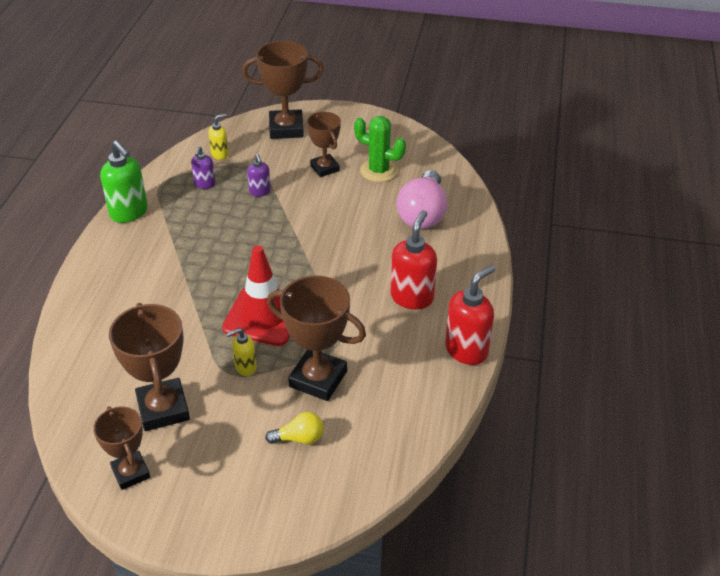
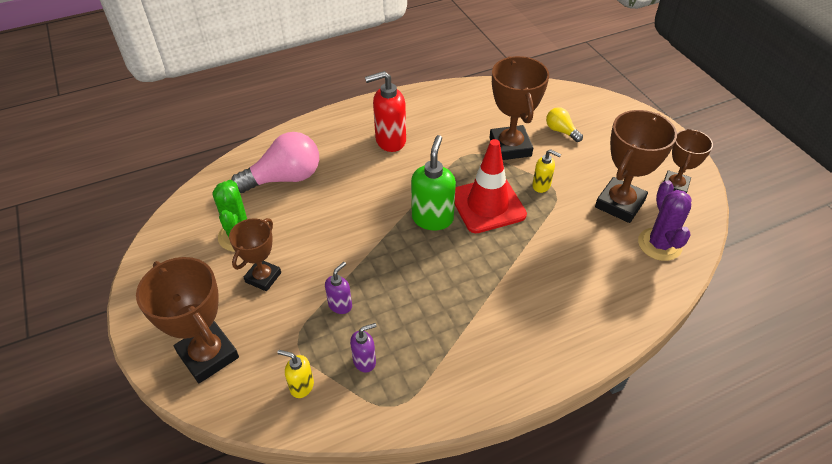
camera: 125 degrees left, 5 degrees up
(95, 400) = (659, 244): none -> purple cactus
(129, 213) = (464, 395): green soap dispenser -> green soap dispenser (432, 218)
(466, 350) = (415, 97): red soap dispenser -> none

